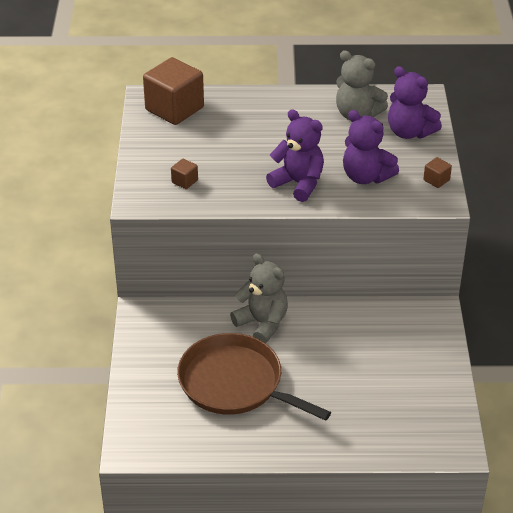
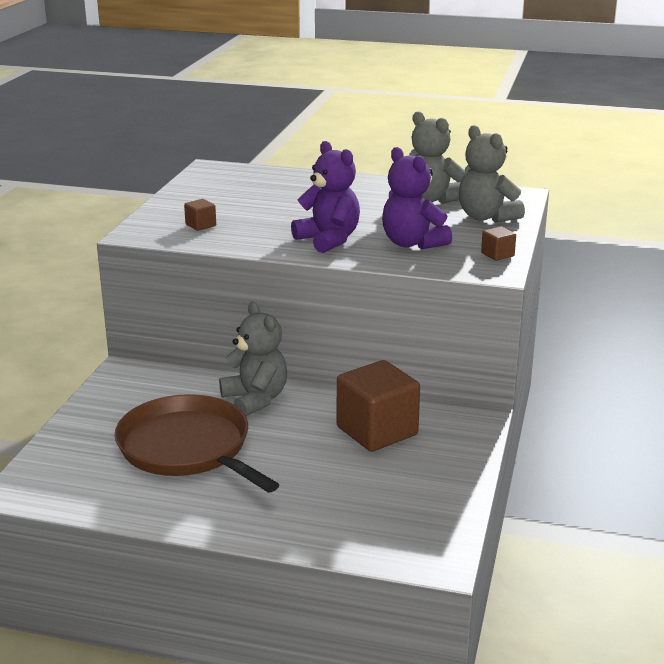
camera: 15 degrees right, 15 degrees down
(174, 109) = (232, 177): brown cube -> brown cube (377, 431)
(409, 132) = (486, 217): purple teddy bear -> grey teddy bear

